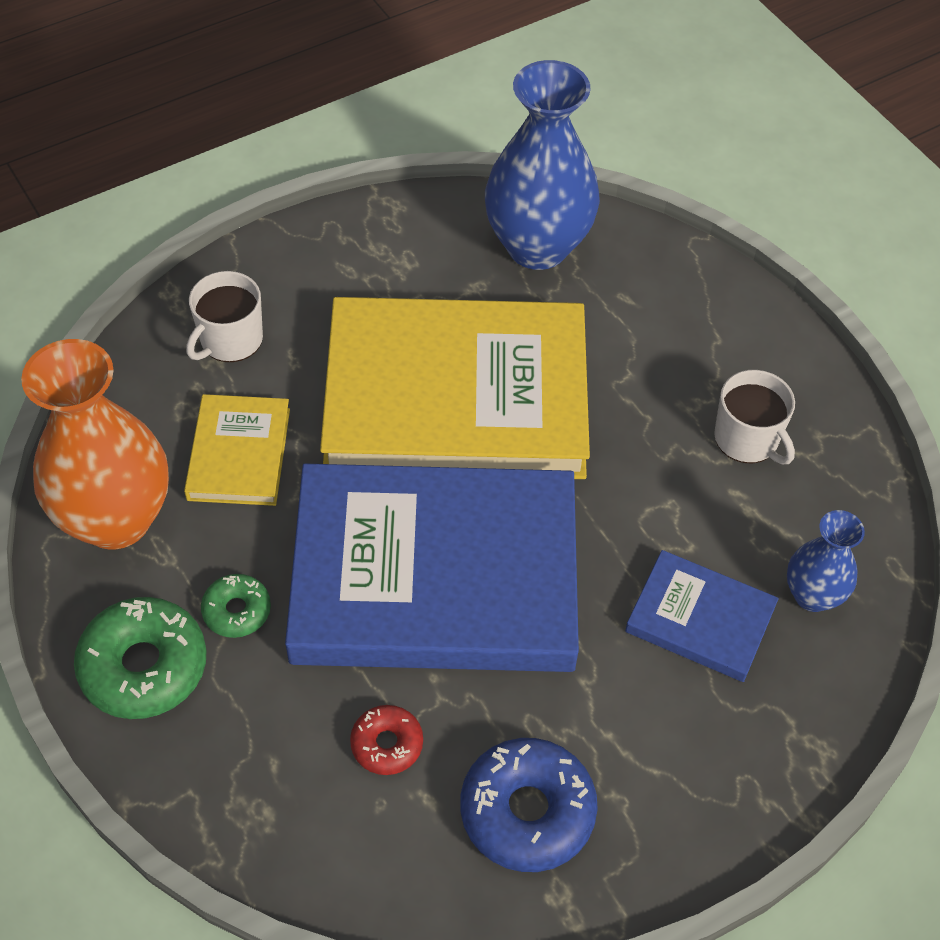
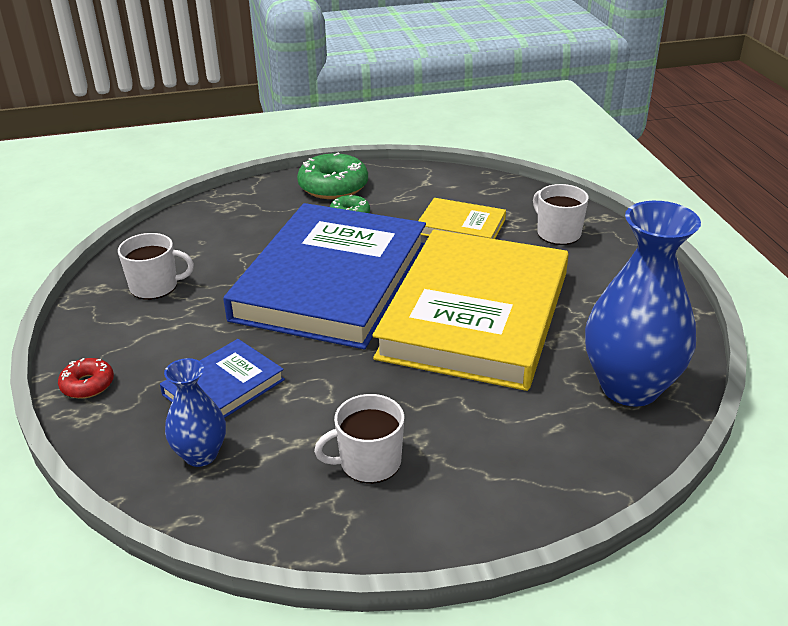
camera: 110 degrees right, 20 degrees down
(116, 519) = (431, 186): orange vase -> none
(387, 744) = (234, 248): red donut -> red donut (87, 385)
(527, 811) = (155, 286): blue donut -> white mug

